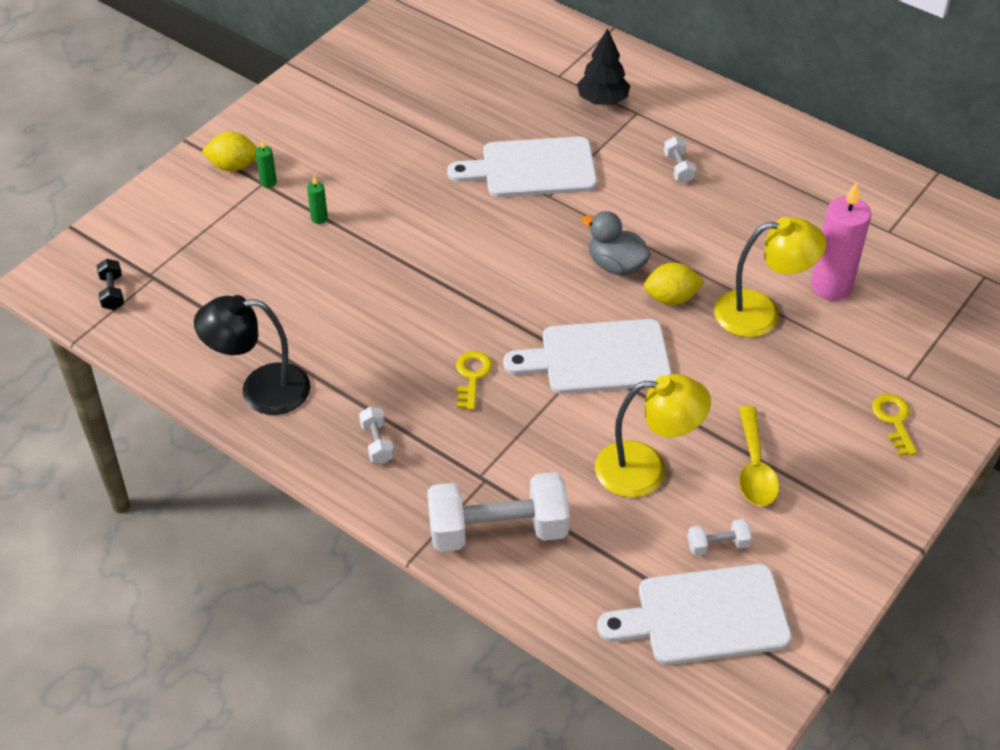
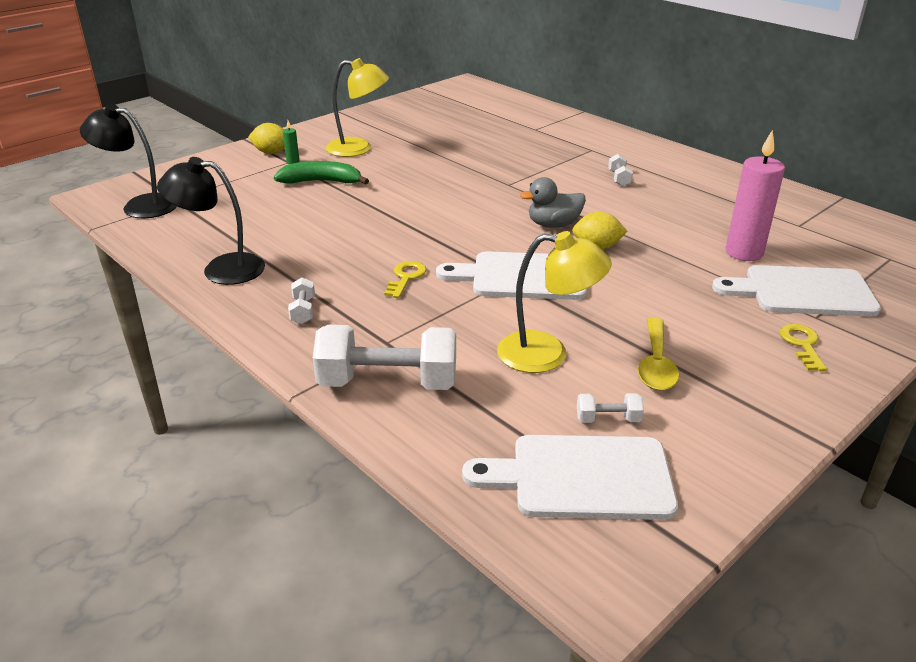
camera: 10 degrees right, 15 degrees down
(112, 292) = (140, 206): black dumbbell -> black lamp
(319, 218) = (321, 181): green candle -> green banana
(532, 168) = (500, 170): white cutting board -> white cutting board (803, 292)
(602, 100) = (566, 142): black tree -> none
(616, 265) = (553, 225): grey duck -> grey duck turned 60 degrees counterclockwise
(761, 313) = (677, 263): yellow lamp -> yellow lamp (358, 149)

